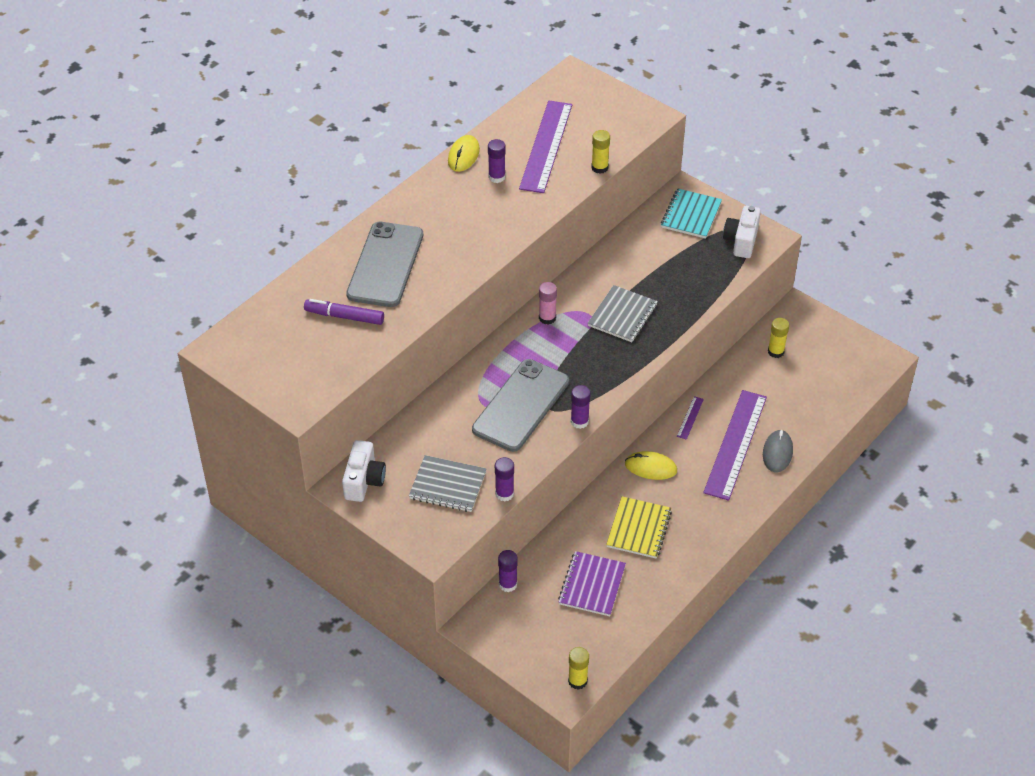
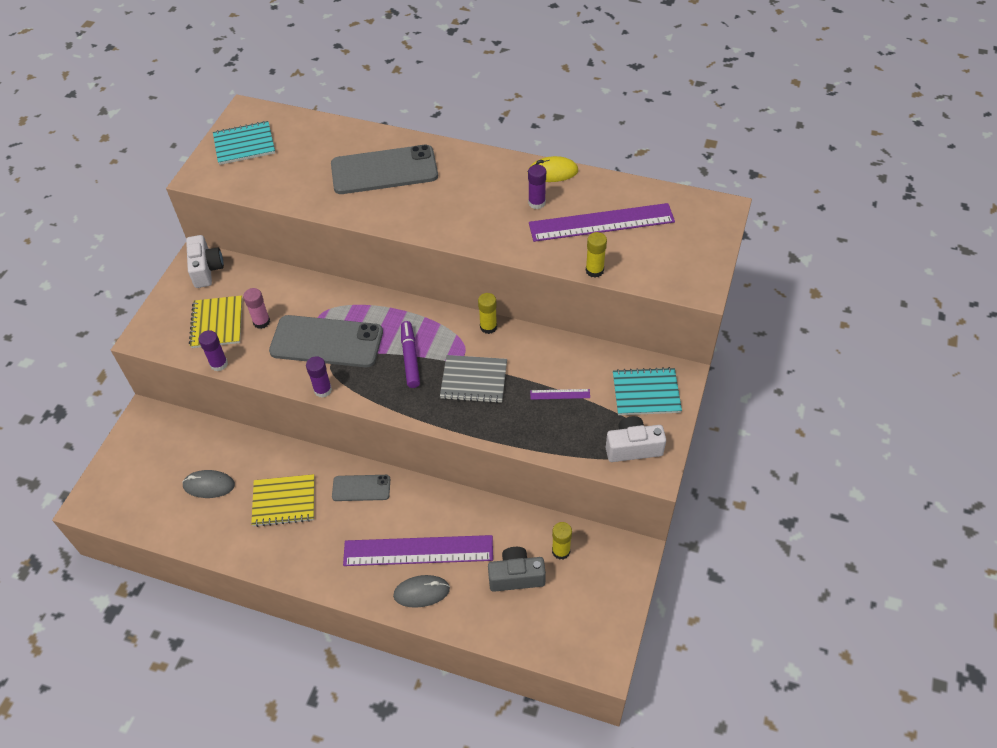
camera: 70 degrees right, 5 degrees up
(272, 360) = (244, 144): none -> turquoise notebook
(344, 316) = (311, 167): purple marker -> purple marker (410, 358)
(364, 481) = (206, 269): white camera -> white camera turned 90 degrees counterclockwise
(447, 485) = (217, 323): grey notebook -> yellow notebook
(508, 584) = (194, 424): purple glue stick -> none
(547, 318) = (443, 325): pink glue stick -> pink glue stick (261, 322)
(577, 681) = (102, 508): yellow glue stick -> yellow glue stick (488, 327)
(592, 585) = (209, 485): purple notebook -> grey mouse
(650, 467) = (361, 488): yellow mouse -> grey phone
(690, 417) = (437, 501): purple ruler -> purple ruler (560, 394)
(788, 387) = (516, 576): none -> grey camera

